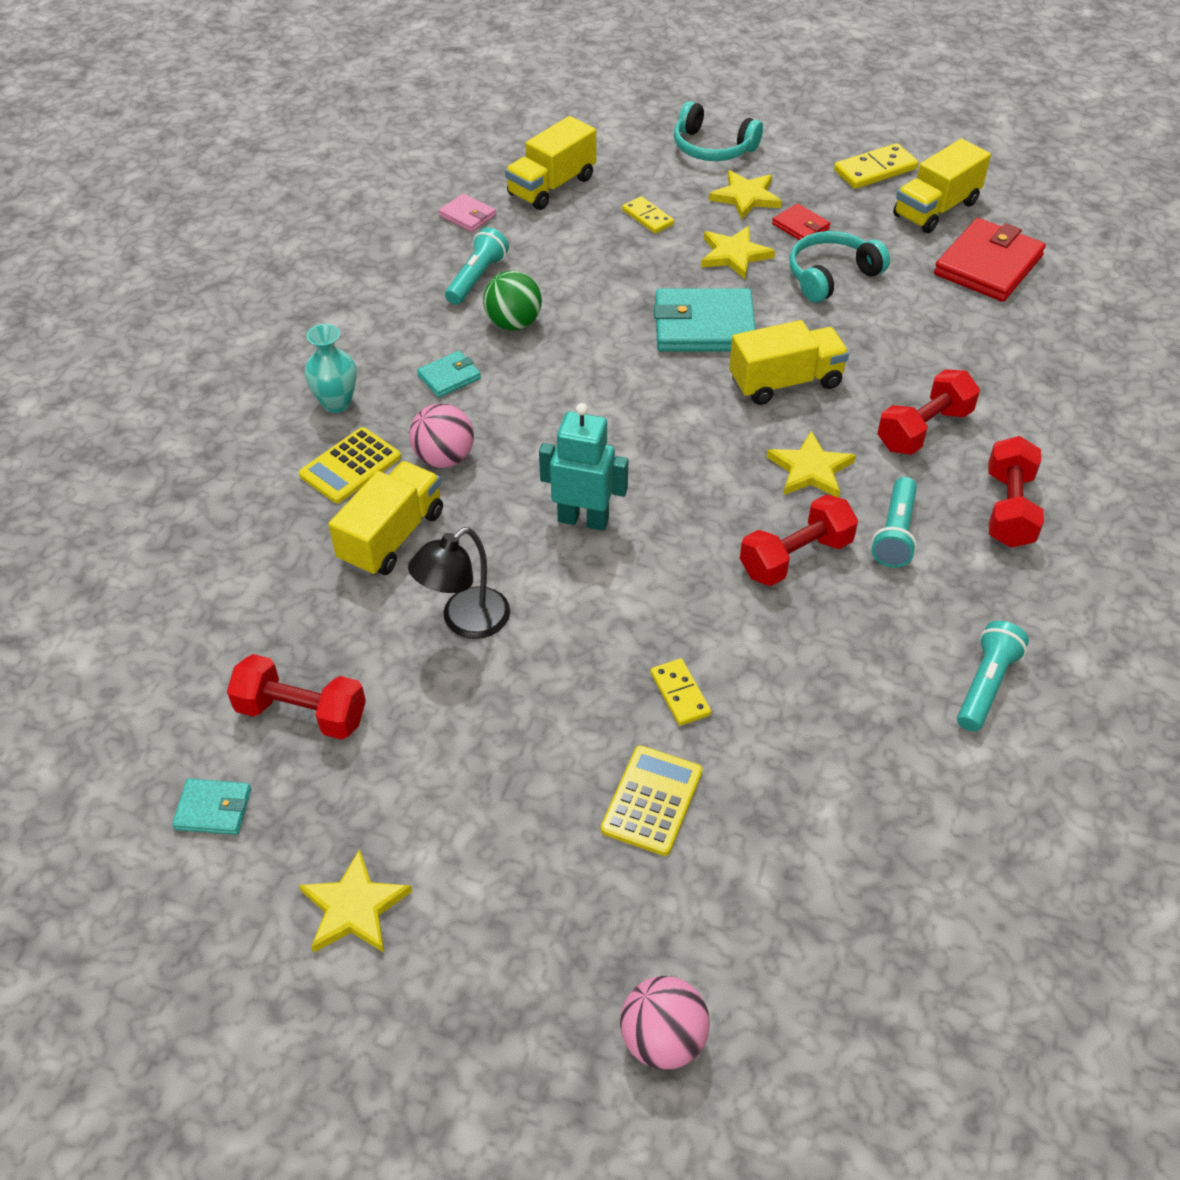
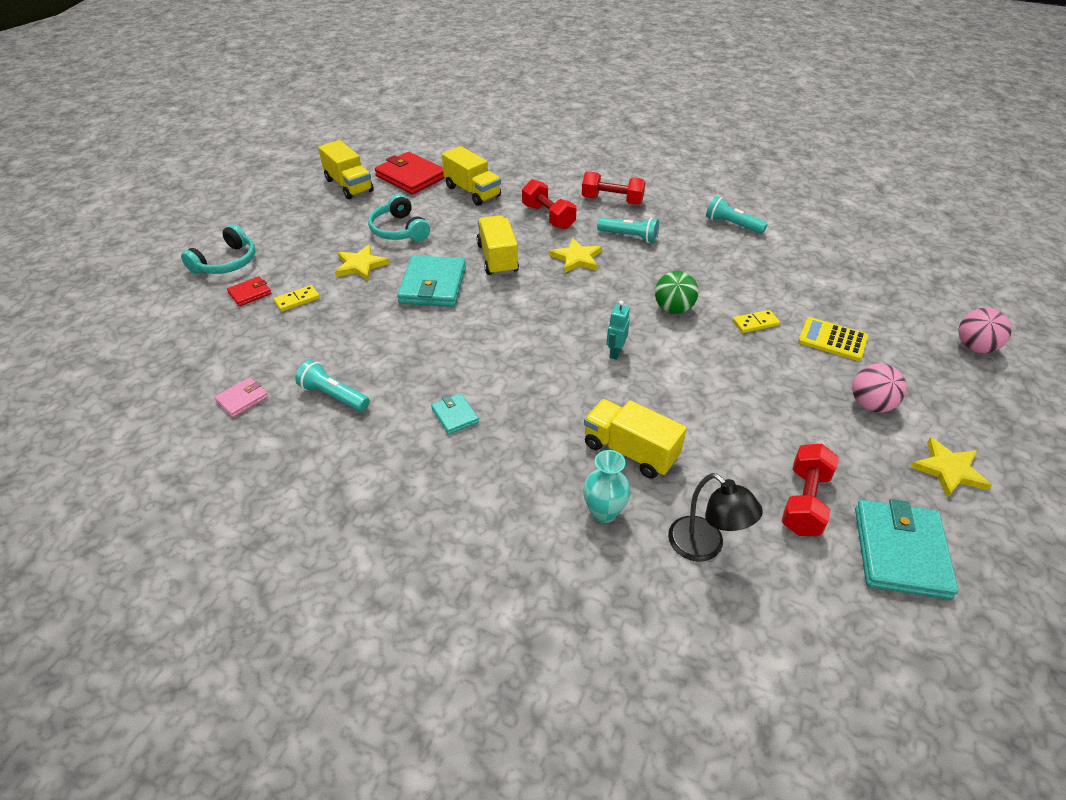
camera: 85 degrees left, 5 degrees down
(213, 809) = (900, 552): turquoise wallet -> turquoise wallet, size x1.99
(336, 403) = (472, 488): turquoise vase -> turquoise vase (604, 512)
(350, 466) = (551, 477): yellow calculator -> none
(444, 458) = (548, 420): pink ball -> pink ball (871, 405)
(465, 621) = (709, 413): black lamp -> black lamp (704, 547)
(513, 323) = (400, 376): green ball -> green ball (673, 309)
(551, 186) = (227, 347): yellow truck -> yellow truck (472, 192)
(583, 520) = (615, 352): turquoise robot -> turquoise robot, size x0.61
(746, 197) = (296, 254): yellow star -> none
(796, 557) = (648, 271): red dumbbell -> none
(800, 226) = (341, 235): red wallet -> red wallet (250, 293)
(875, 170) = (295, 200): yellow domino -> none

